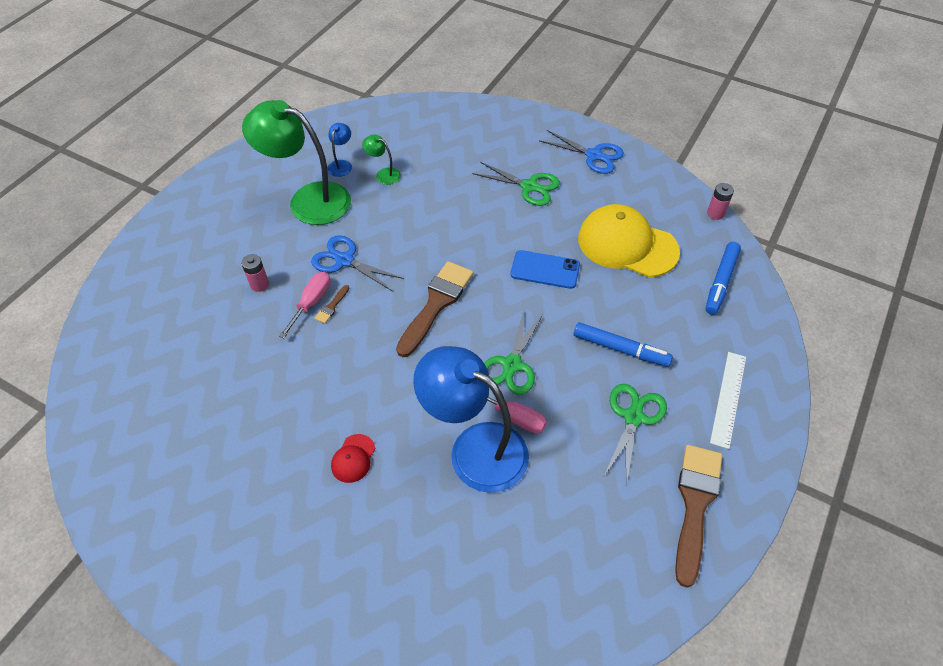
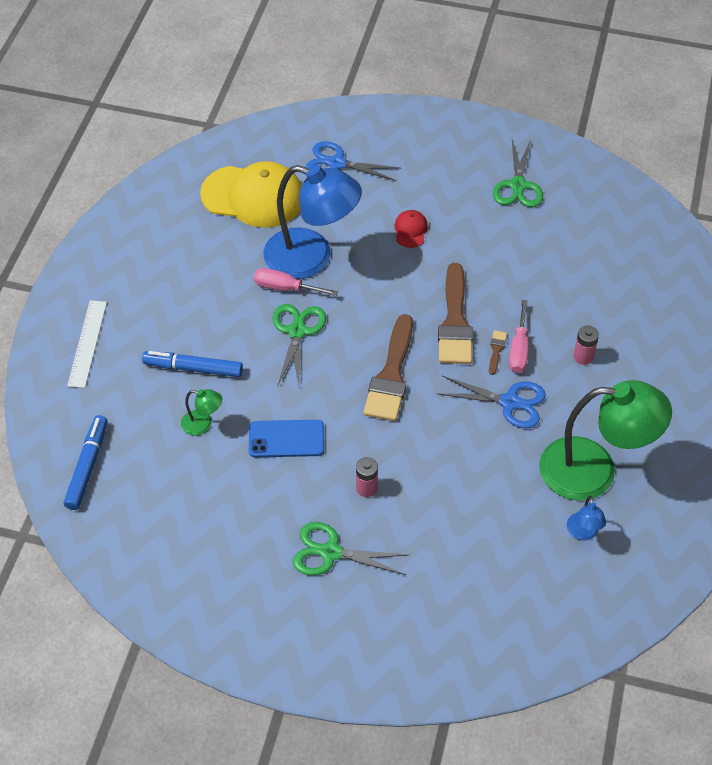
camera: 165 degrees right, 0 degrees up
(383, 174) = (522, 530): green lamp -> green lamp (203, 424)
(594, 155) = (255, 627): blue scissors -> blue scissors (337, 164)
(627, 245) = (197, 492): yellow cap -> yellow cap (253, 196)
(633, 417) = (176, 309): green scissors -> green scissors (518, 185)
(695, 504) = (120, 255): brown brush -> brown brush (455, 322)
(715, 213) = (89, 563): pink battery -> pink battery (366, 488)

